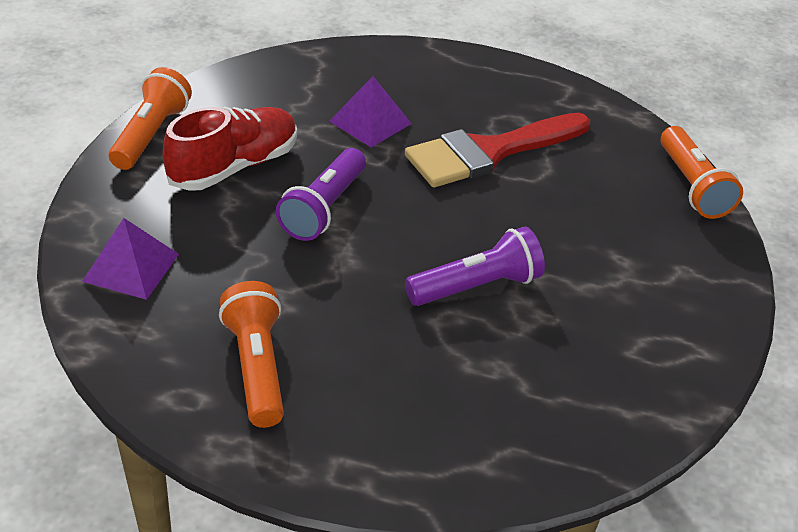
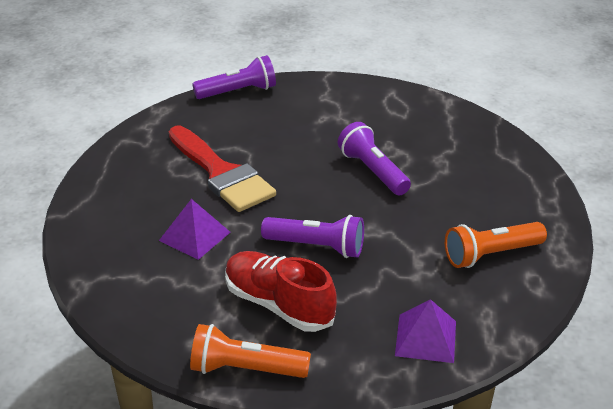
camera: 95 degrees left, 5 degrees down
(692, 186) = (238, 91): orange flashlight -> purple flashlight

